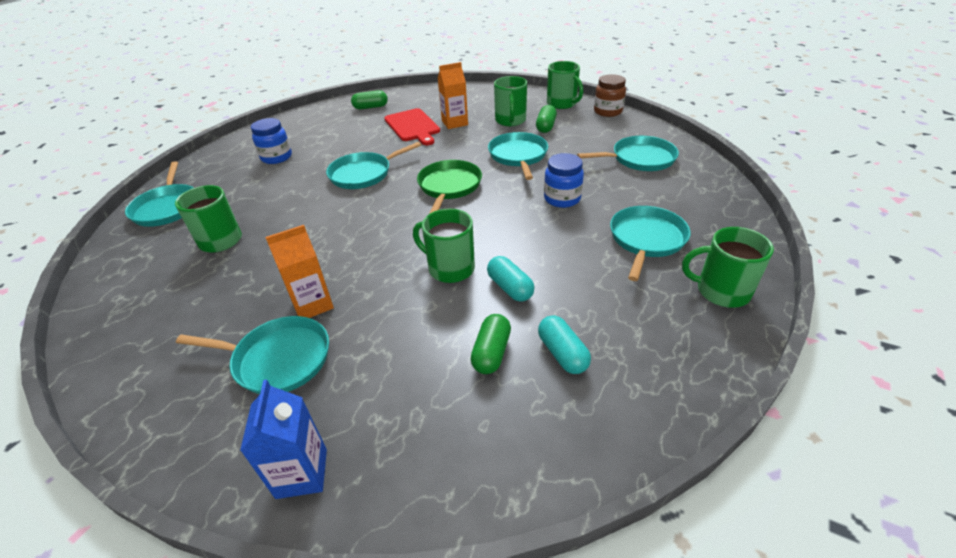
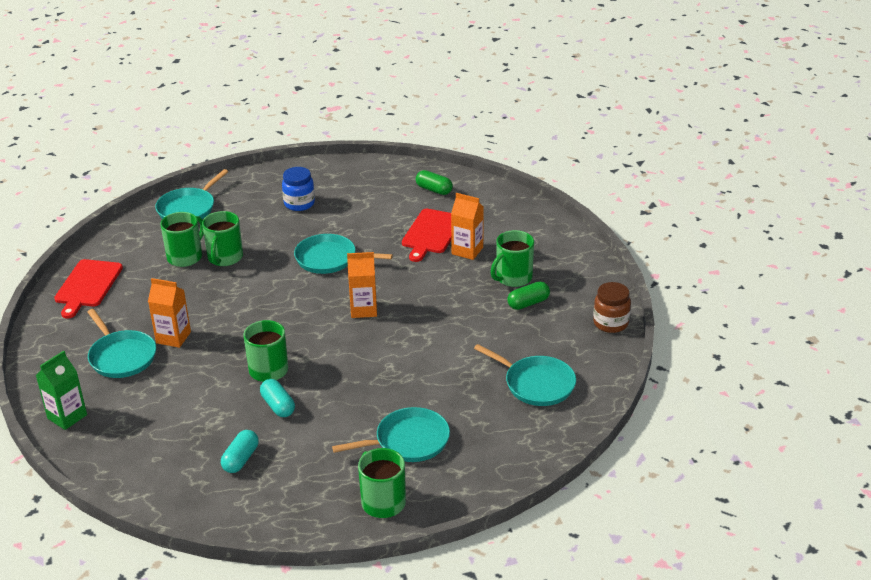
camera: 45 degrees right, 5 degrees down
(131, 324) = (87, 286): none -> red cutting board
(302, 473) = (67, 416): blue carton -> green carton
(449, 186) = (363, 309): green pan -> orange carton
(491, 352) = (211, 431): green capsule -> none
(510, 288) = (278, 406): turquoise capsule -> turquoise capsule turned 45 degrees counterclockwise
(518, 156) = (454, 316): turquoise pan -> none
(562, 104) = (590, 288): green mug -> green mug (225, 258)
(562, 199) = (415, 373): blue jar -> none

